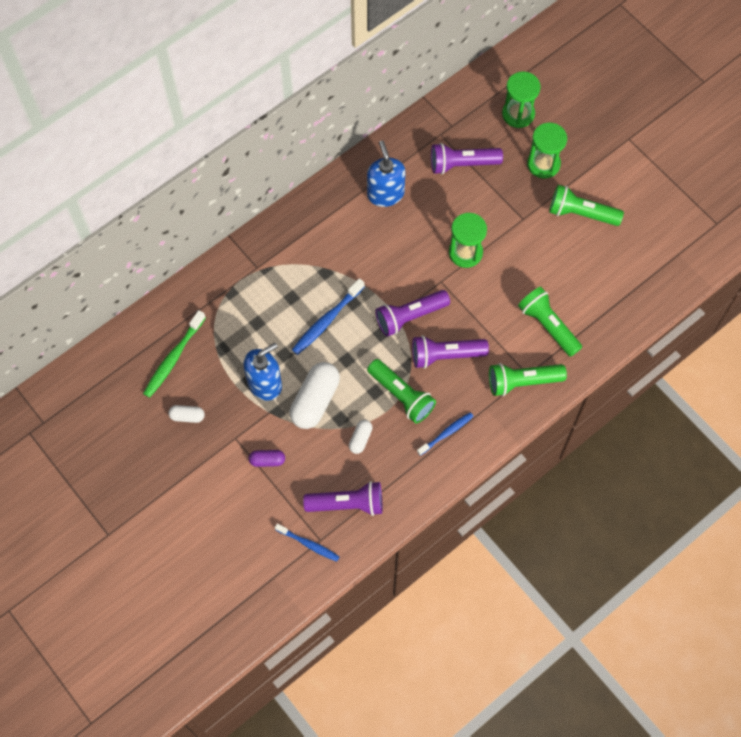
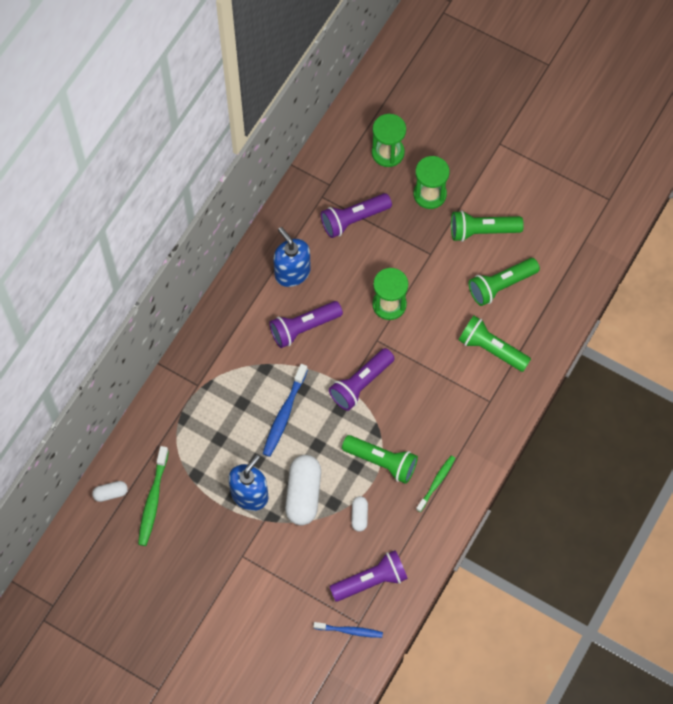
camera: 20 degrees left, 0 degrees up
(187, 416) = (188, 551): white capsule -> white capsule (110, 493)
(267, 460) = (281, 566): purple capsule -> none
(445, 355) = (408, 409): purple flashlight -> purple flashlight (304, 328)
(446, 433) = (436, 482): blue toothbrush -> green toothbrush
(522, 382) = (488, 410): green flashlight -> green flashlight (501, 285)

